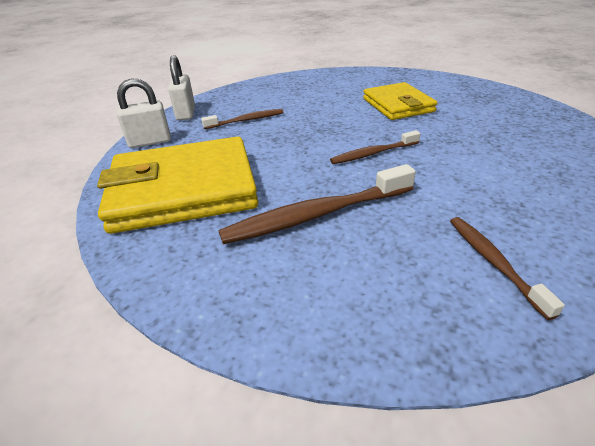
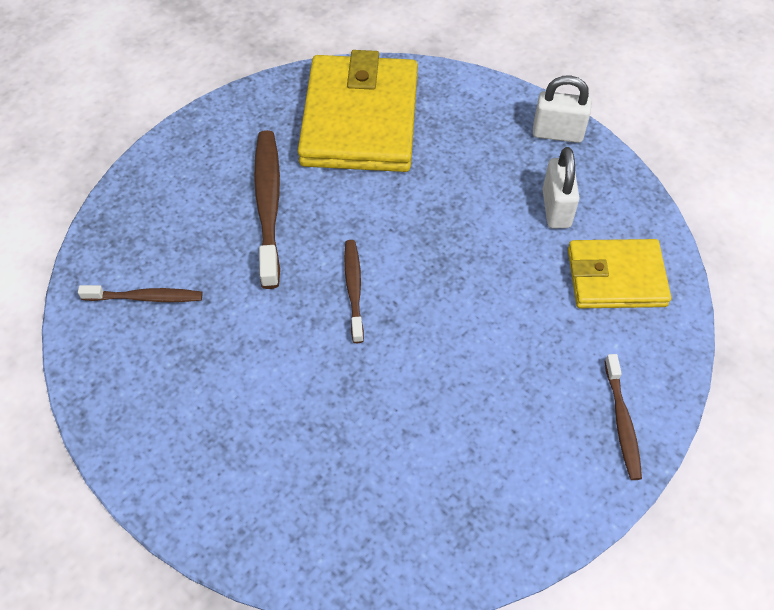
camera: 105 degrees right, 20 degrees up
(150, 142) = (482, 98): white padlock -> white padlock (556, 208)
(246, 120) = (505, 190): brown toothbrush -> brown toothbrush (622, 422)
(398, 105) = (481, 378): yellow wallet -> yellow wallet (616, 277)

